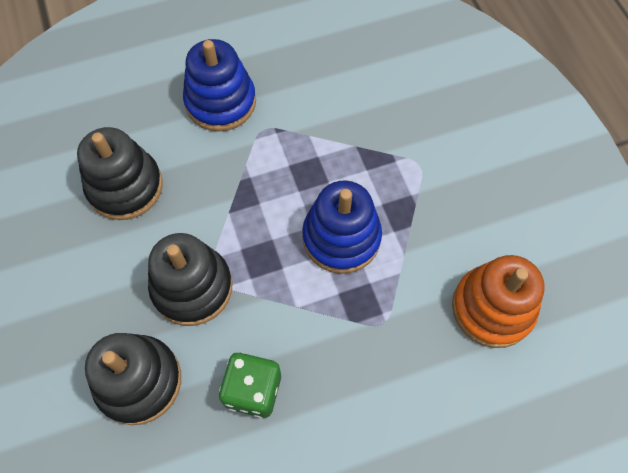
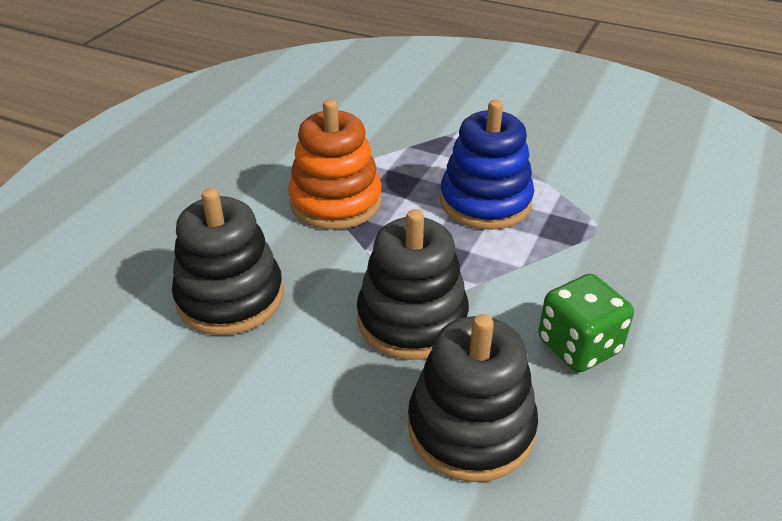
camera: 45 degrees left, 25 degrees down
(221, 102) = (245, 186): blue stacking toy -> none
(492, 308) = (650, 169): orange stacking toy -> orange stacking toy (335, 202)

